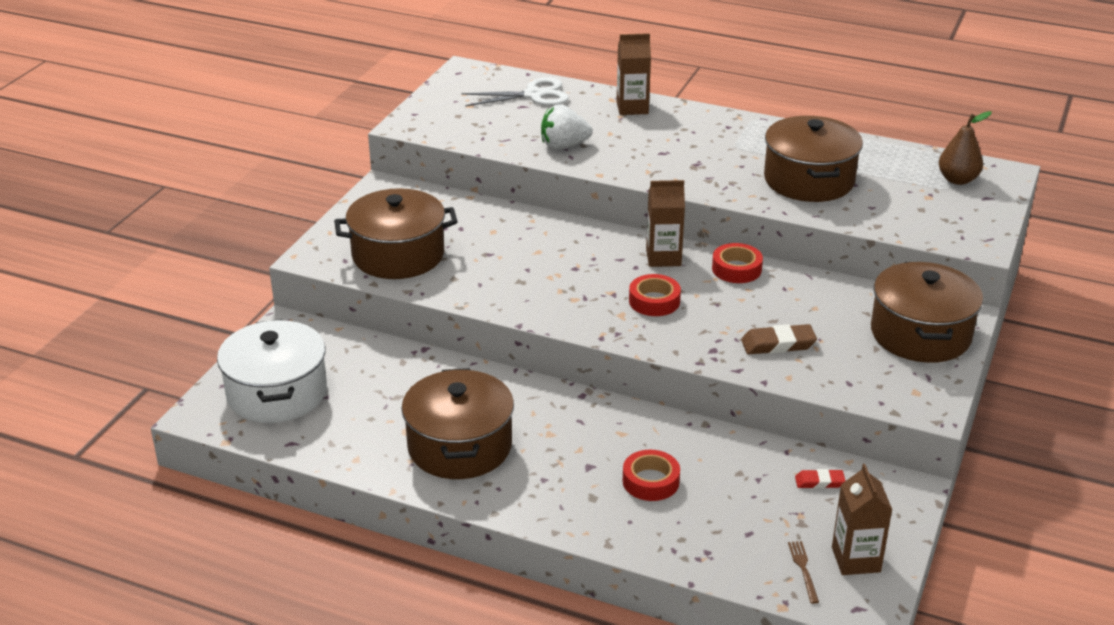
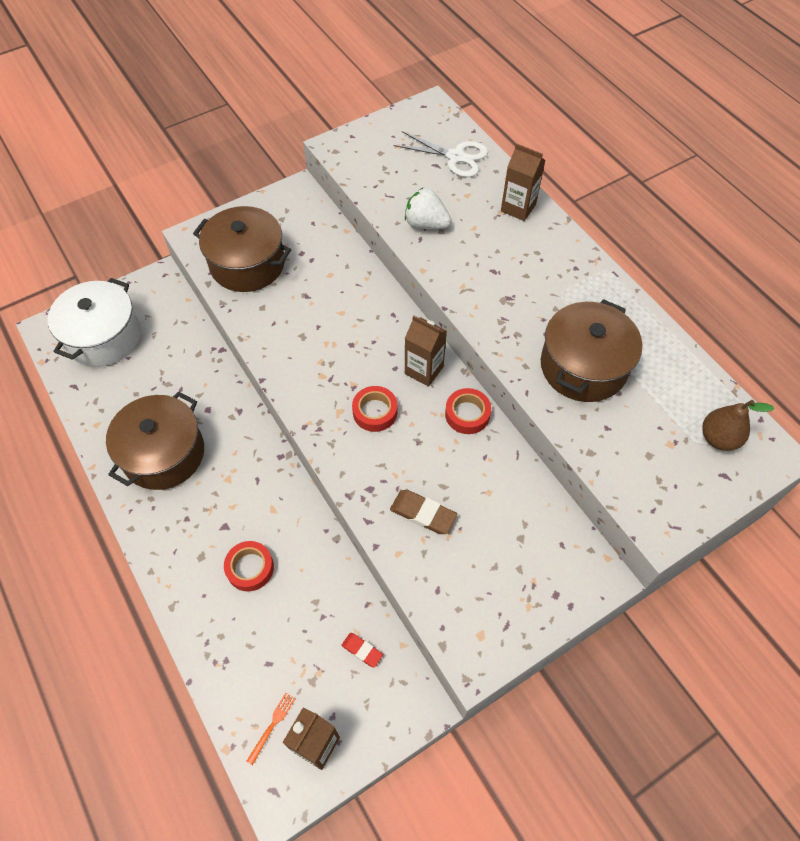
camera: 35 degrees right, 25 degrees up
(803, 569) = (272, 725): brown fork -> orange fork
(920, 334) = (545, 575): brown pot -> none

